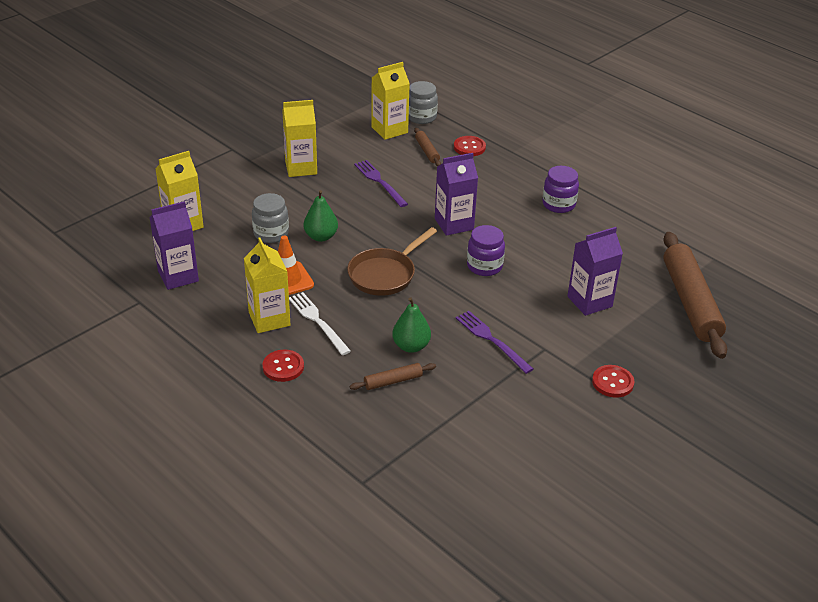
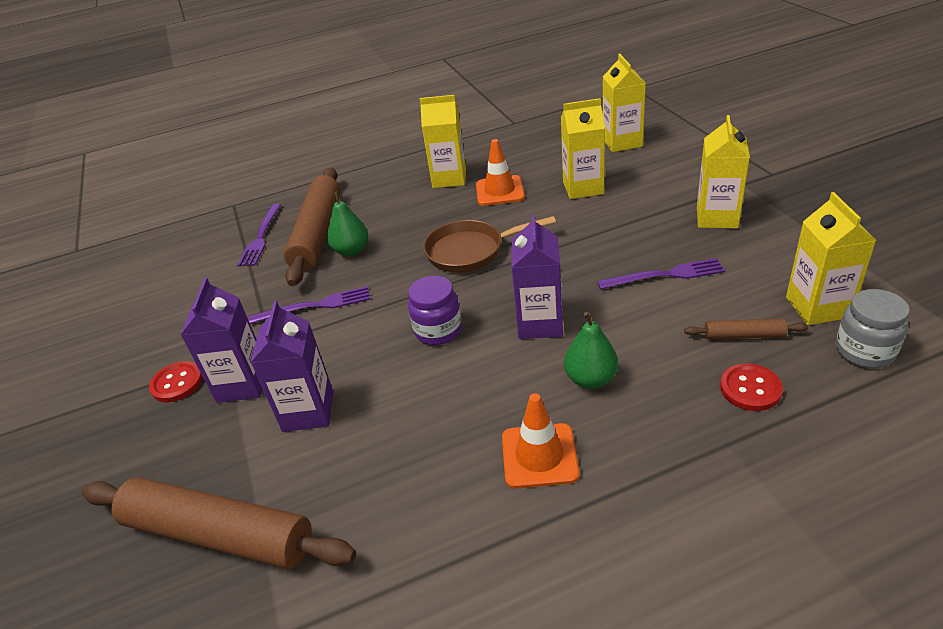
camera: 120 degrees right, 0 degrees up
(178, 276) = (539, 139): purple carton -> purple carton (242, 384)
(271, 234) = (583, 188): grey jar -> yellow carton
(283, 367) = (383, 181): red button -> none
(318, 322) = (426, 202): white fork -> none
(321, 237) = (562, 217): green pear -> green pear (591, 379)
(385, 274) = (471, 251): brown pan -> brown pan turned 75 degrees counterclockwise
(393, 381) = (318, 233): brown rolling pin -> brown rolling pin, size x2.26
(414, 424) = (261, 237): none -> purple fork
(558, 204) = (539, 456): purple jar -> orange traffic cone

